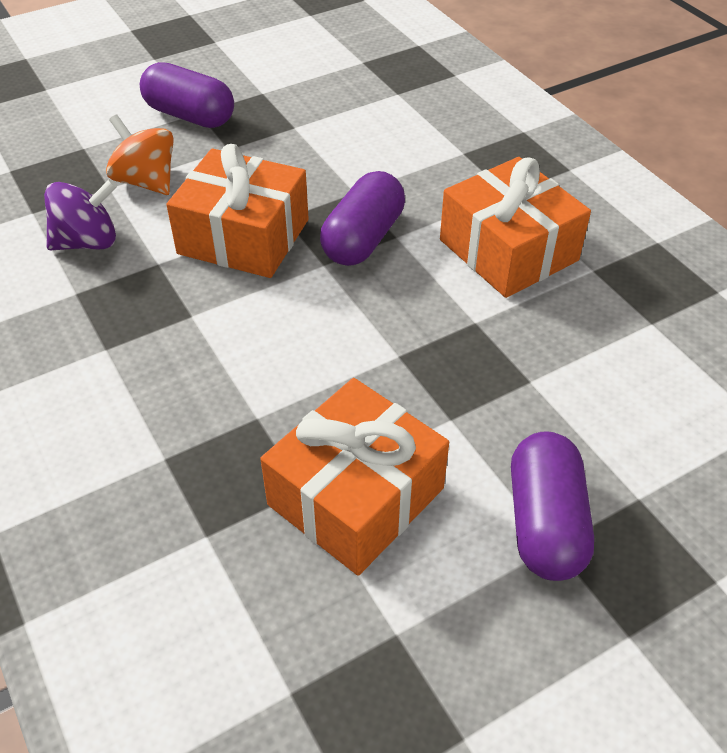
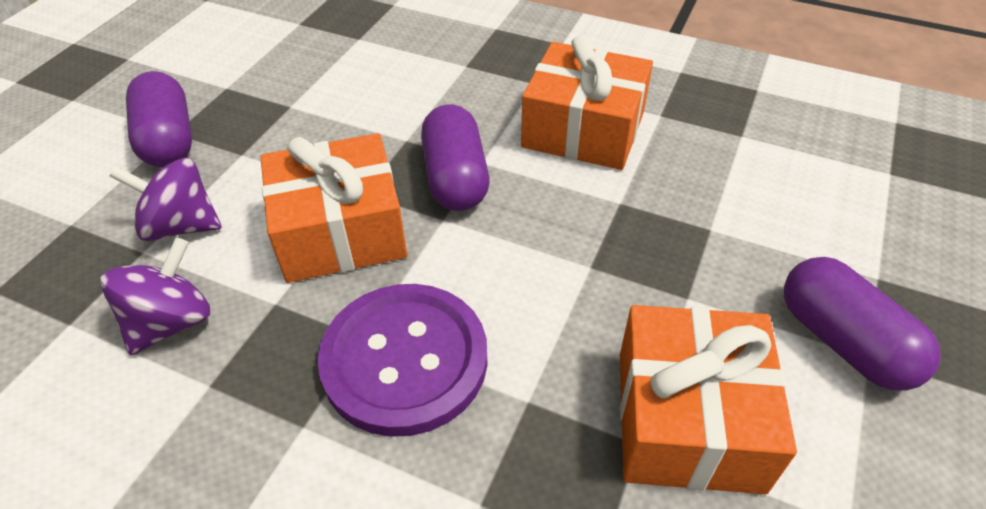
camera: 35 degrees left, 0 degrees up
(146, 181) = (181, 226): orange spinning top -> purple spinning top
(190, 116) = (168, 140): purple capsule -> purple capsule turned 75 degrees clockwise
(203, 345) = (404, 360): none -> purple button

